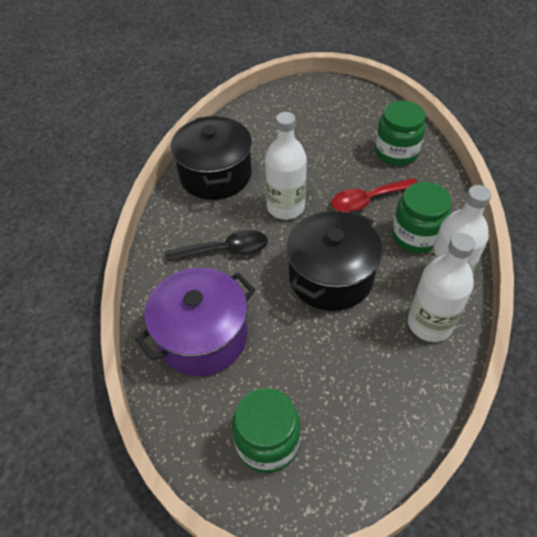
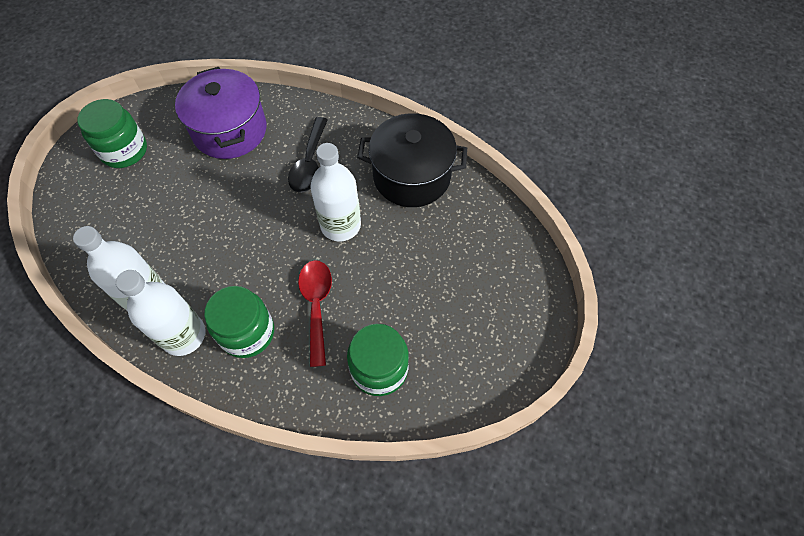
camera: 105 degrees right, 10 degrees up
(330, 277) = (238, 236): black pot -> none

